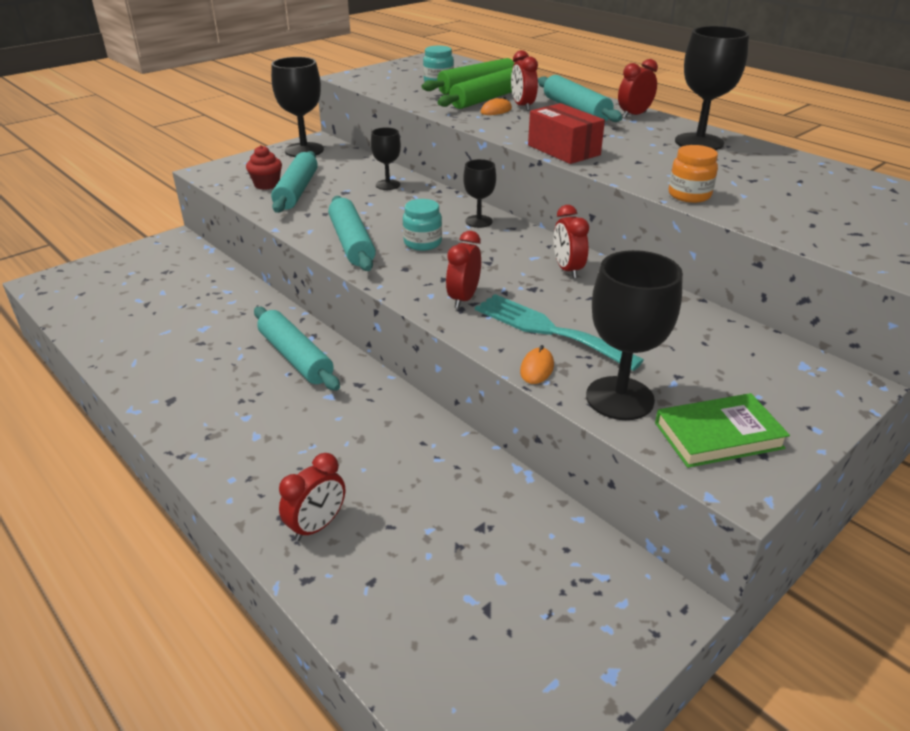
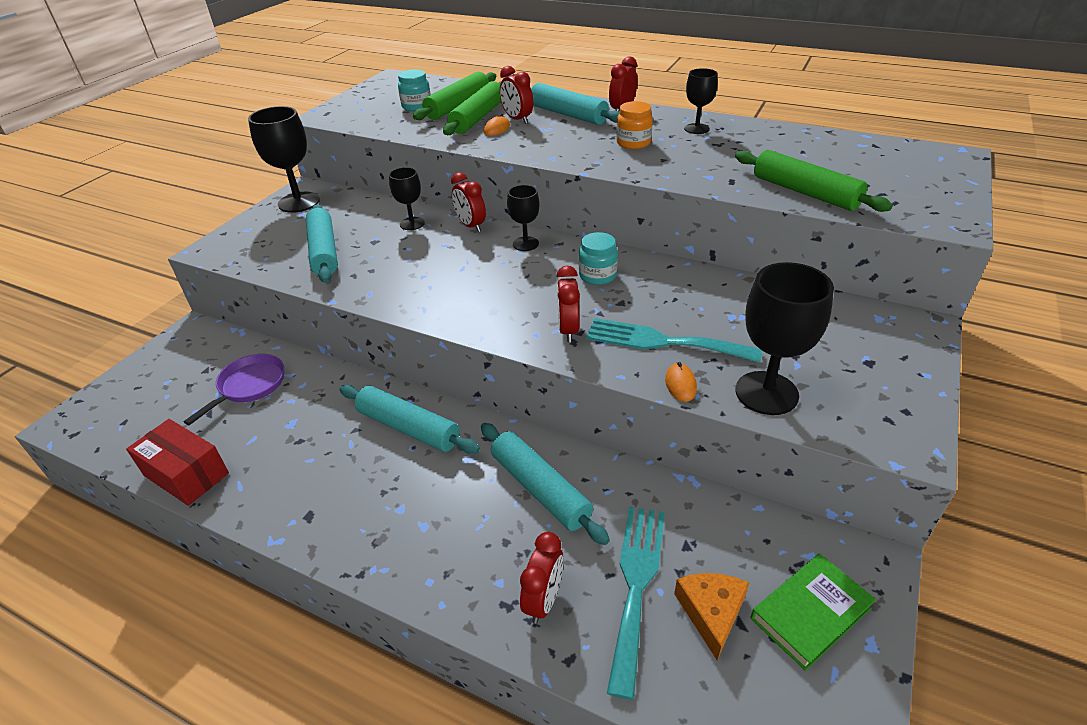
camera: 20 degrees left, 5 degrees up
(190, 292) = (249, 386): none -> purple pan
(267, 184) = (286, 251): red cupcake -> none
(352, 243) = (421, 297): turquoise rolling pin -> turquoise rolling pin (540, 489)
(410, 542) = (636, 584): none -> turquoise fork
(422, 243) = (490, 280): turquoise jar -> turquoise jar (597, 275)
(464, 589) = (711, 613): none -> orange cheese
(563, 150) = (591, 161): red box -> red box (186, 474)
(567, 269) = (637, 275): red clock -> red clock (471, 226)
(689, 195) = (731, 185): orange jar -> orange jar (633, 143)
(699, 142) = (696, 129): black goblet -> black goblet, size x0.58
(718, 435) = (863, 404): green book -> green book (810, 613)
(766, 215) = (804, 192): none -> green rolling pin

